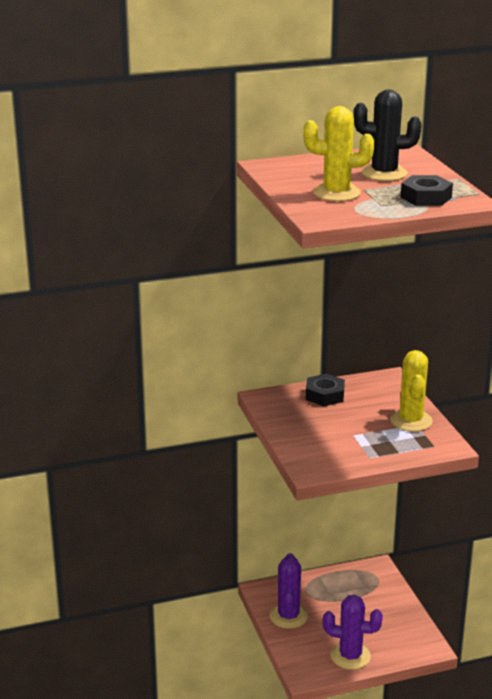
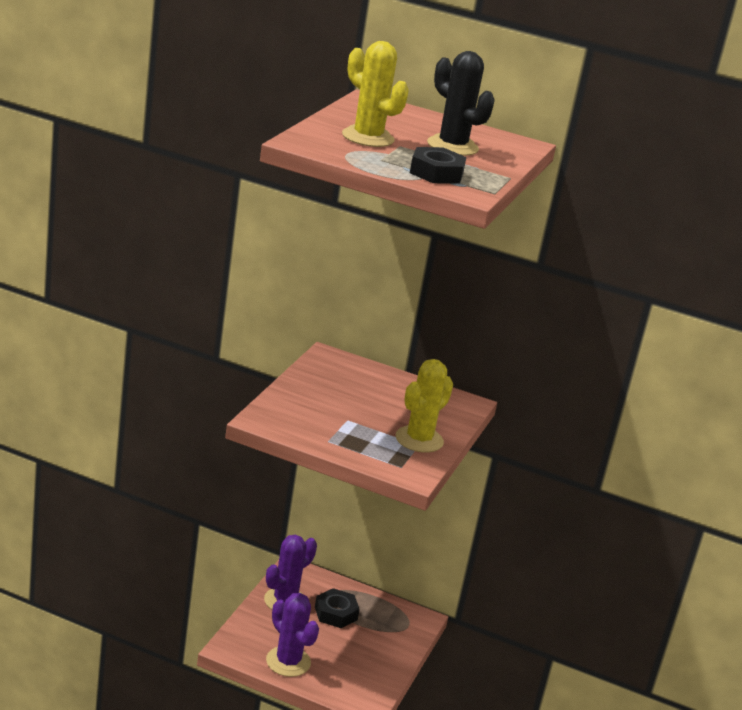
camera: 35 degrees right, 0 degrees up
(324, 395) = (382, 382): black nut -> black nut (336, 613)

